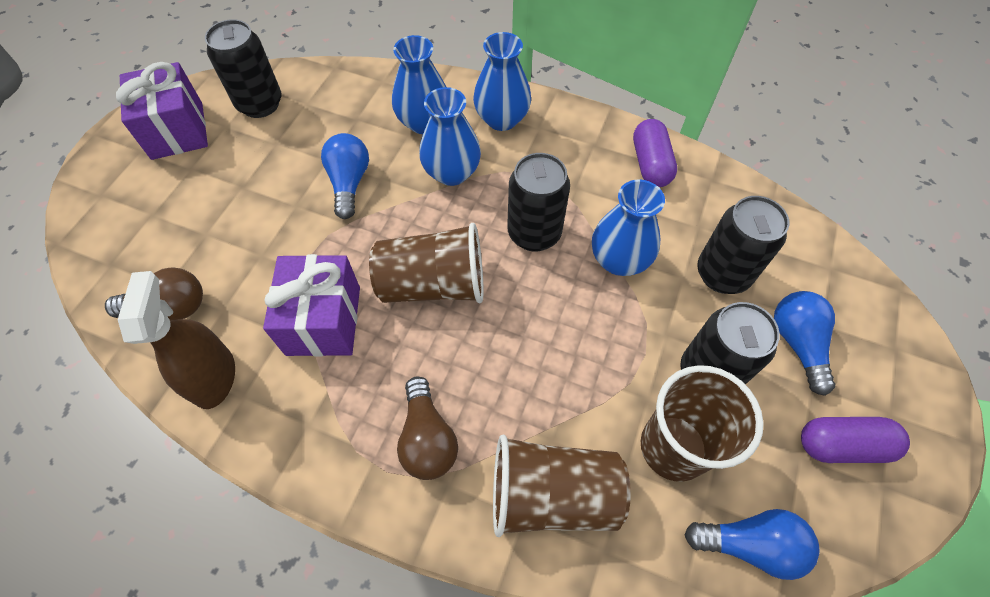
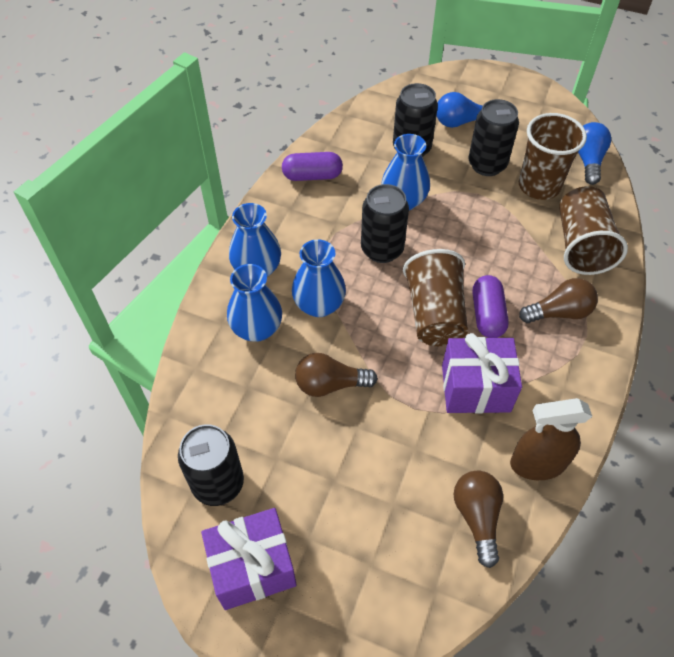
camera: 90 degrees left, 5 degrees down
(349, 183) = (330, 384): blue light bulb -> brown light bulb
(842, 445) = (523, 115): purple capsule -> purple capsule (487, 315)

